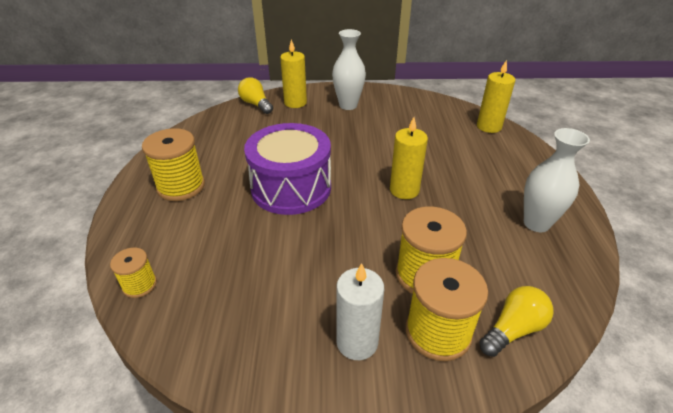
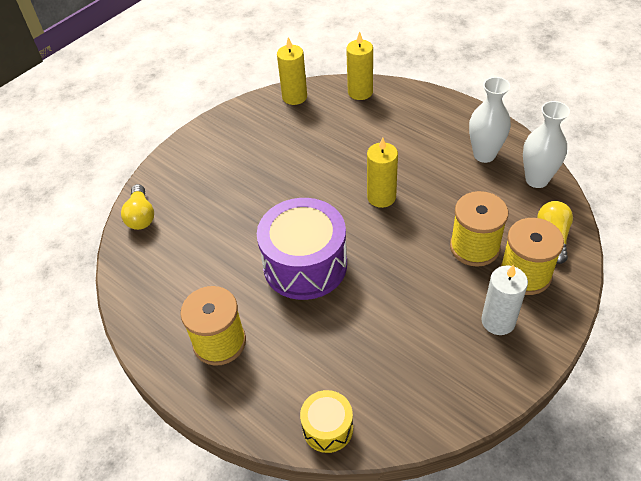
camera: 45 degrees left, 10 degrees up
(140, 285) = (327, 428): yellow spool -> yellow drum
(256, 104) = (141, 216): yellow light bulb -> yellow light bulb turned 105 degrees counterclockwise
(295, 103) = (175, 185): yellow candle -> yellow candle (294, 97)
(348, 105) = (226, 152): white vase -> white vase (536, 179)

